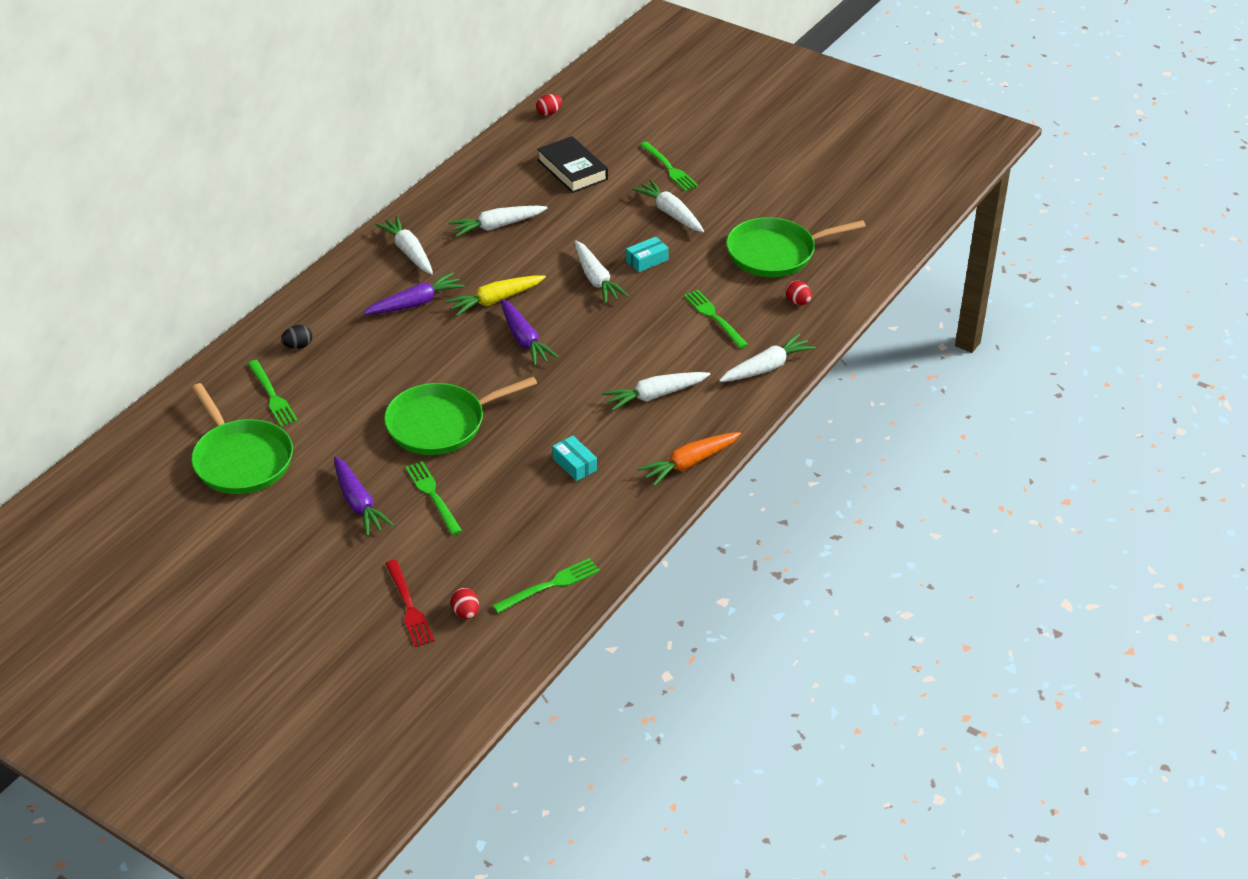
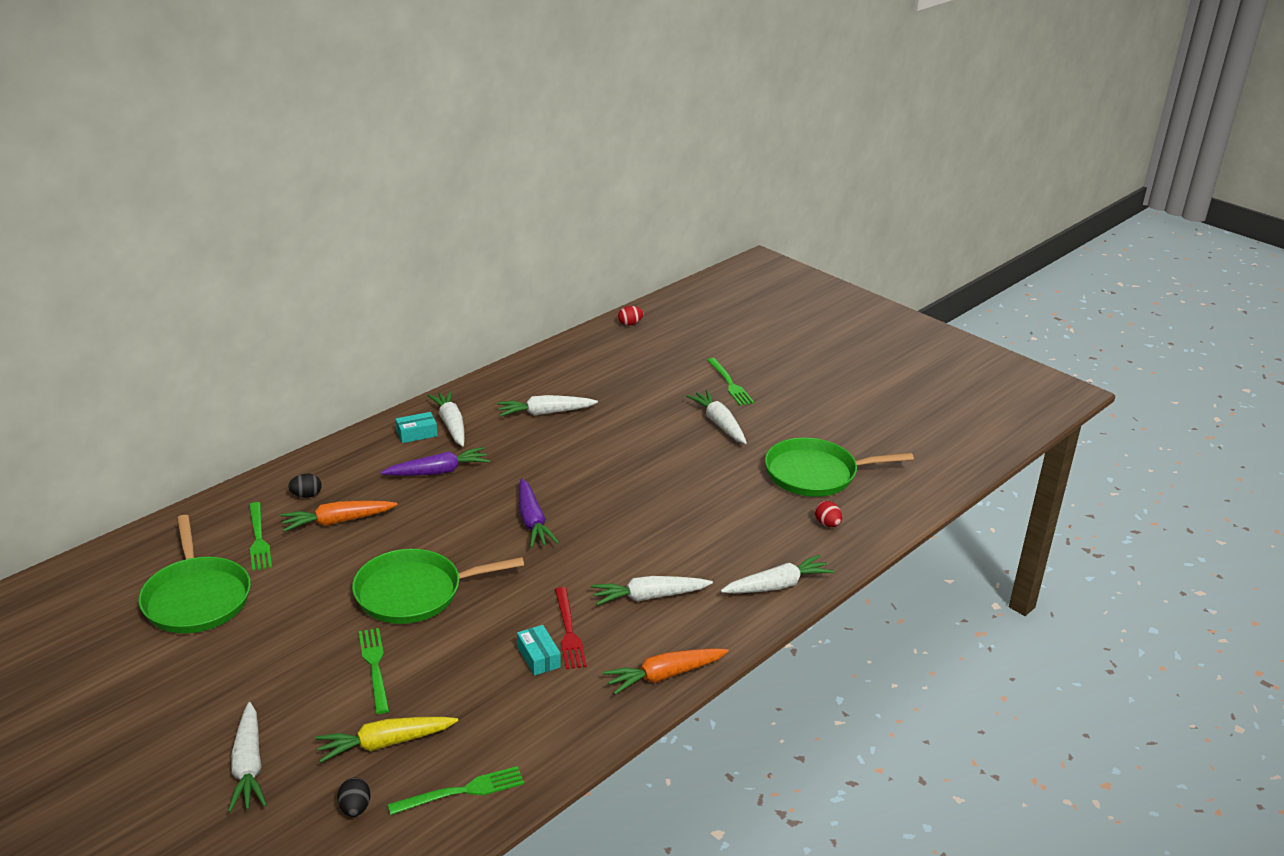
camera: 10 degrees right, 10 degrees down
(340, 367) = (337, 521): none -> orange carrot
(358, 503) = (293, 663): purple carrot -> none
(409, 606) = (296, 789): red fork -> red fork (568, 631)
(466, 613) = (355, 808): red egg -> black egg
(495, 300) = (518, 480): yellow carrot -> yellow carrot (385, 743)
(572, 170) = (635, 373): black book -> none
(596, 279) = (625, 474): white carrot -> white carrot (249, 766)
(647, 260) = (682, 463): turquoise box -> turquoise box (417, 434)
(714, 317) = (735, 527): green fork -> none

